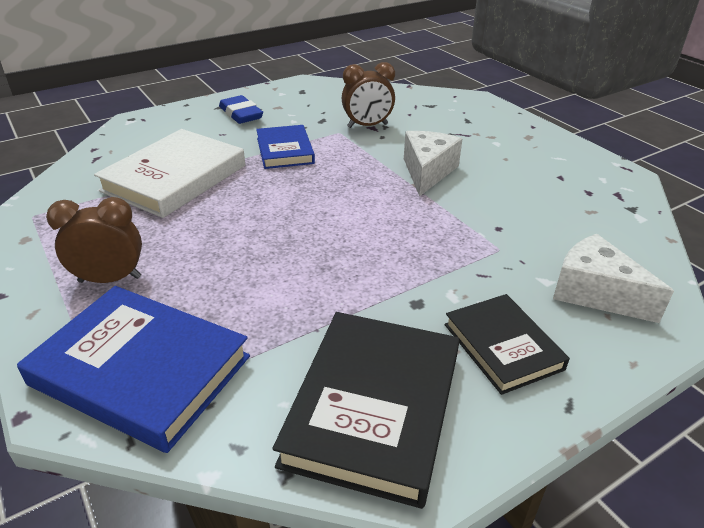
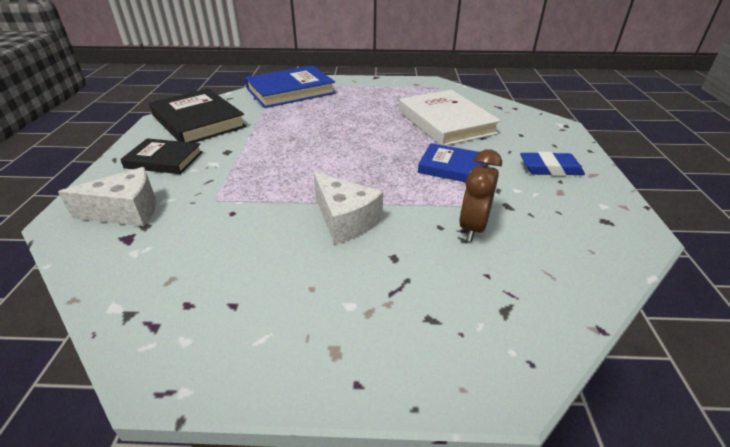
camera: 125 degrees right, 0 degrees up
(110, 279) = (358, 94): brown clock -> none

